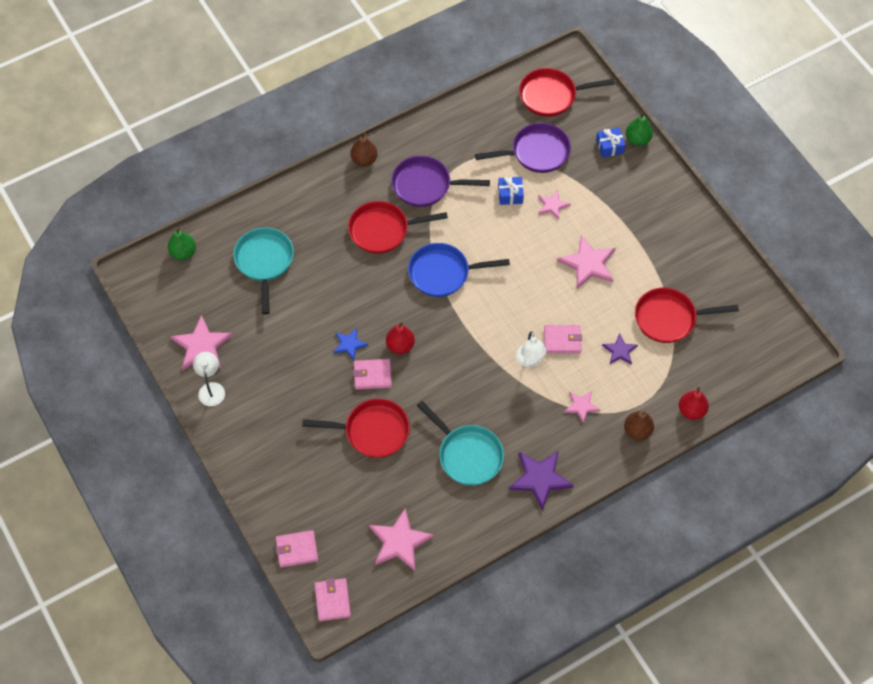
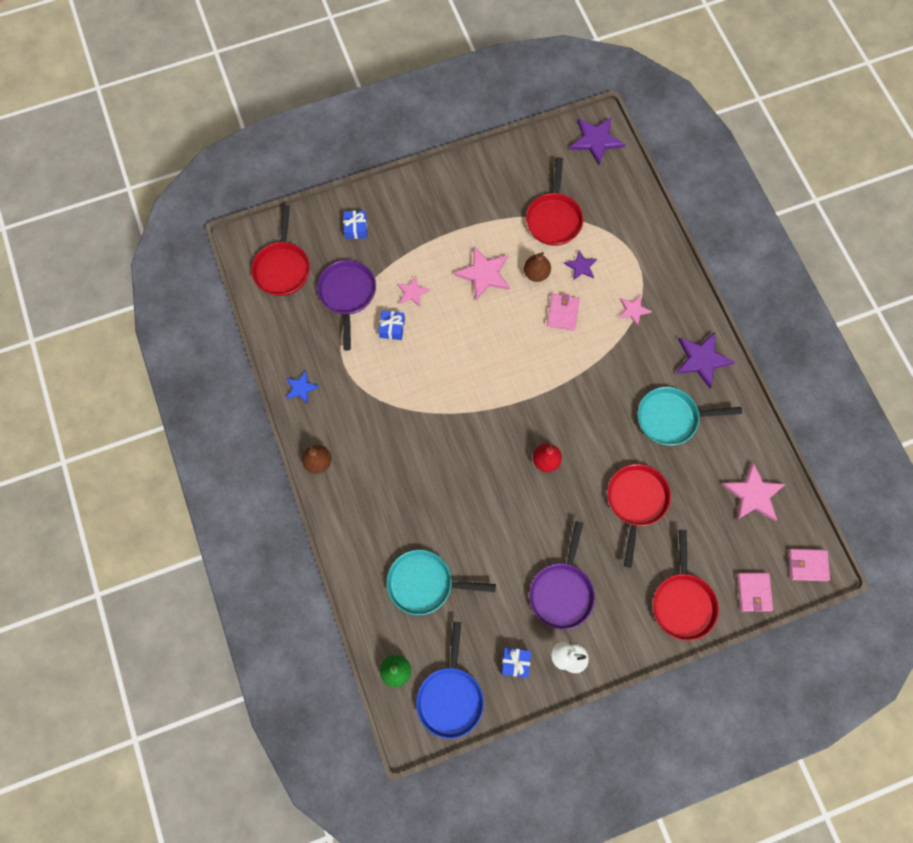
camera: 80 degrees left, 10 degrees up
(201, 346) = (515, 663): pink star -> blue gift
(349, 344) = (537, 510): blue star -> blue star (301, 388)
(372, 375) = (575, 492): pink wallet -> none
(383, 230) = (409, 456): red pan -> red pan (683, 602)
(425, 185) = (363, 406): purple pan -> purple pan (562, 592)
(443, 273) = (470, 406): blue pan -> blue pan (450, 697)
(467, 455) = (671, 418): turquoise pan -> turquoise pan turned 150 degrees counterclockwise
(530, 361) = (580, 345): white lamp -> none
(637, 139) = (353, 202): green pear -> none
(637, 431) = (664, 269): brown pear -> brown pear (536, 273)
(691, 411) = (649, 221): red pear -> none
(777, 347) = (596, 140): none -> purple star

